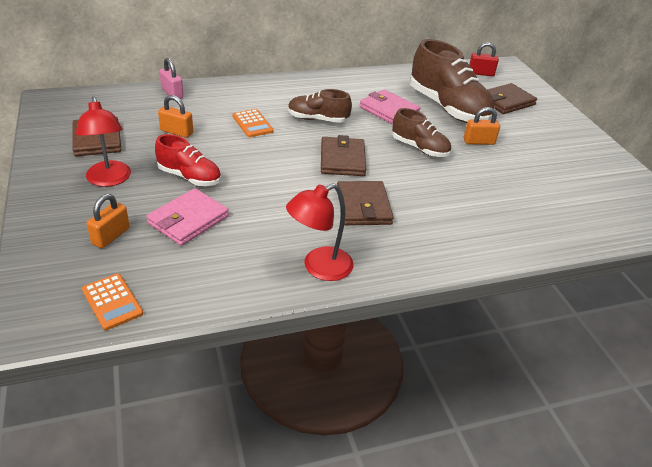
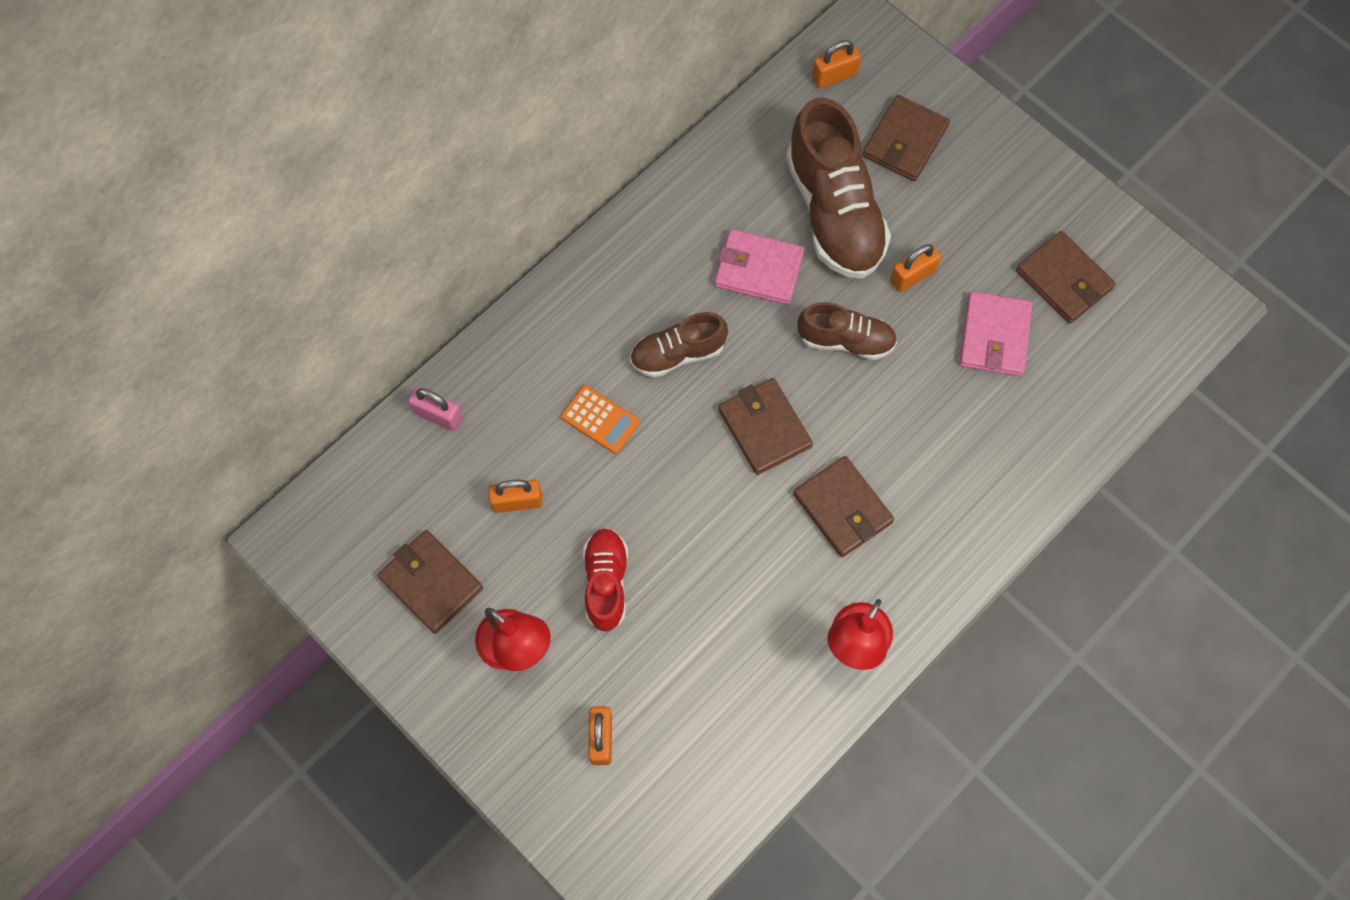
camera: 25 degrees left, 30 degrees up
(112, 302) = (683, 826): orange calculator -> none
(188, 220) = (663, 659): pink wallet -> pink wallet (994, 336)
(189, 177) = (606, 582): red shoe -> red shoe turned 90 degrees counterclockwise
(448, 108) = (834, 212): brown shoe -> brown shoe turned 45 degrees clockwise
(480, 73) = (834, 76): red padlock -> orange padlock
(578, 175) = (1064, 280): none -> brown wallet

